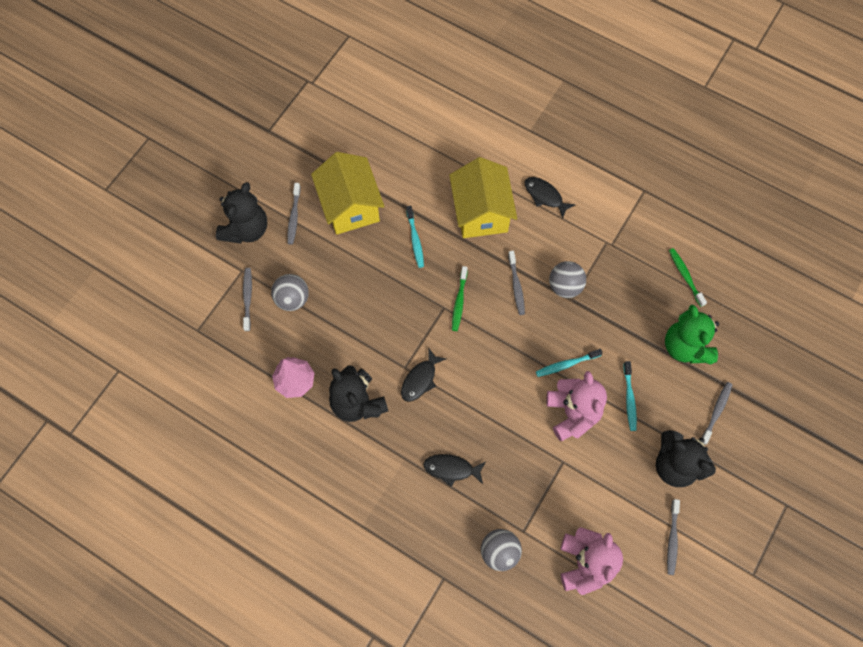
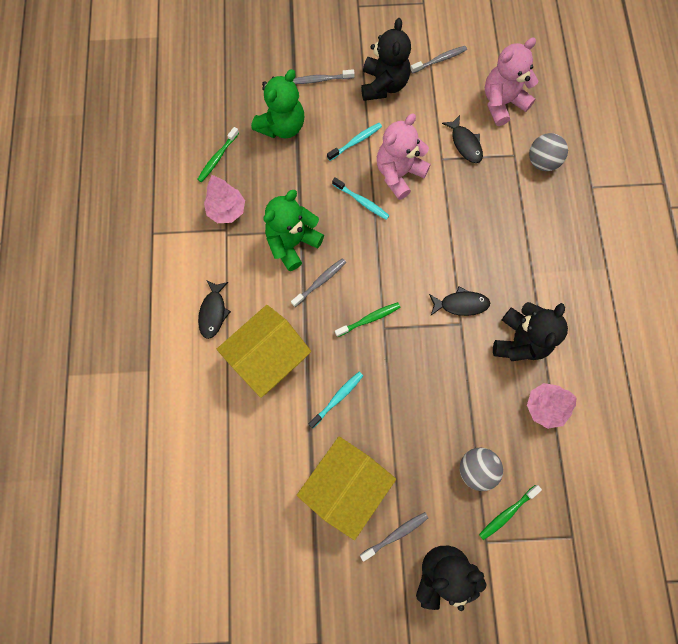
camera: 125 degrees left, 5 degrees up
(247, 298) = (507, 513): grey toothbrush -> green toothbrush
(451, 469) = (511, 232): black fish -> black fish (465, 144)
(565, 286) = (292, 243): grey ball -> green teddy bear
(628, 255) = (227, 210): none -> pink tree

